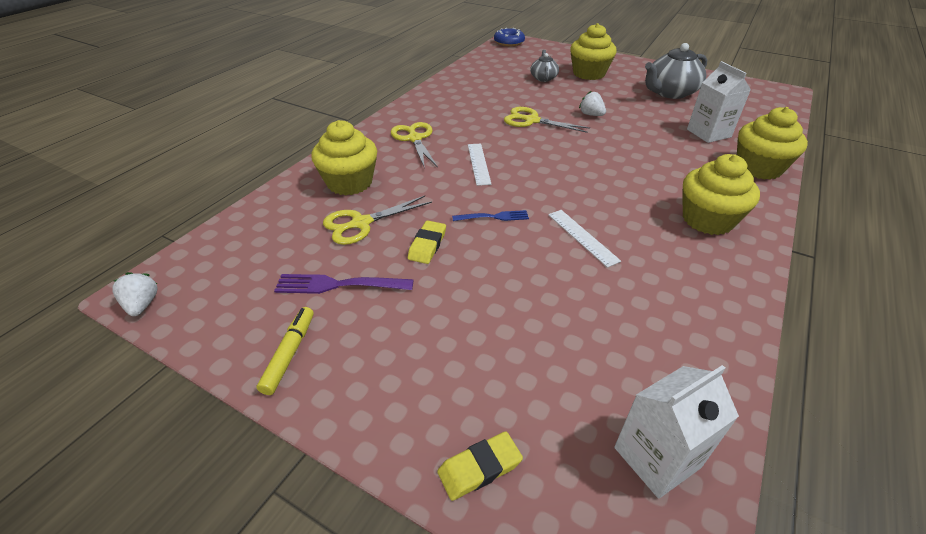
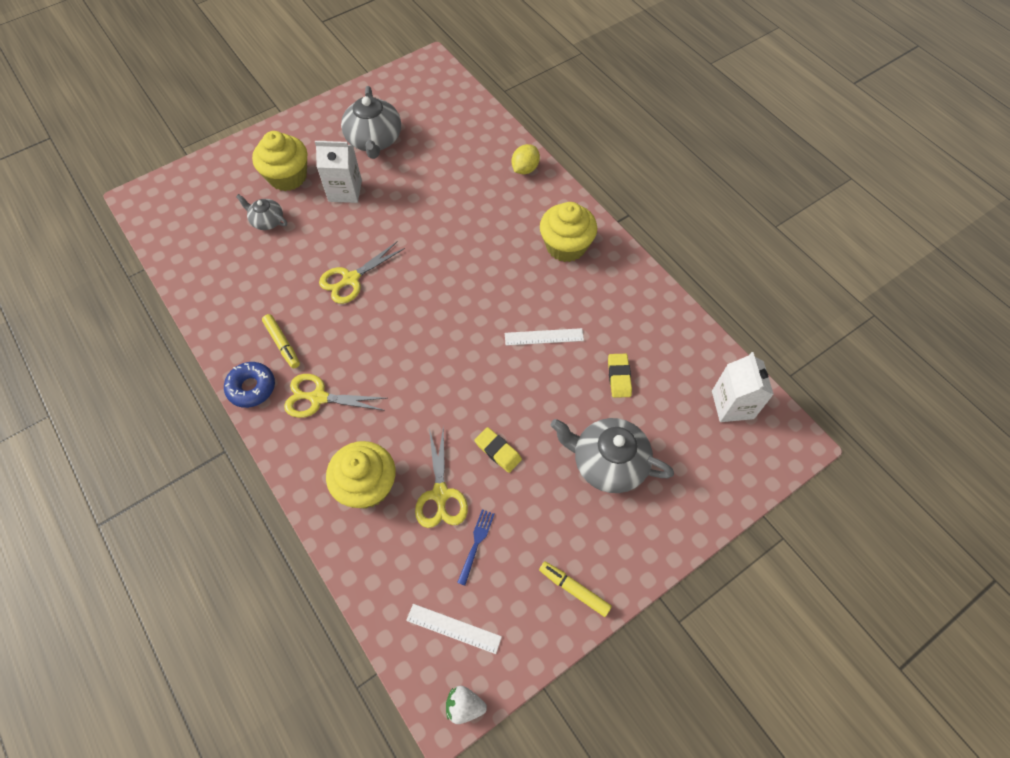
camera: 65 degrees left, 20 degrees up
(338, 285) = (514, 536): purple fork -> none
(448, 112) = (282, 344): none -> yellow marker
(467, 335) = (608, 462): none -> grey teapot
(478, 163) = (400, 361): white ruler -> white ruler (453, 628)
(479, 468) = (707, 498): yellow eraser -> yellow eraser (619, 377)
(494, 217) = (487, 385): blue fork -> blue fork (476, 543)
(509, 42) = (145, 204): blue donut -> blue donut (251, 387)
(591, 115) = (372, 226): white strawberry -> none
(708, 133) = (459, 163): white carton -> white carton (345, 191)
(758, 168) = (525, 169): yellow cupcake -> yellow lemon

